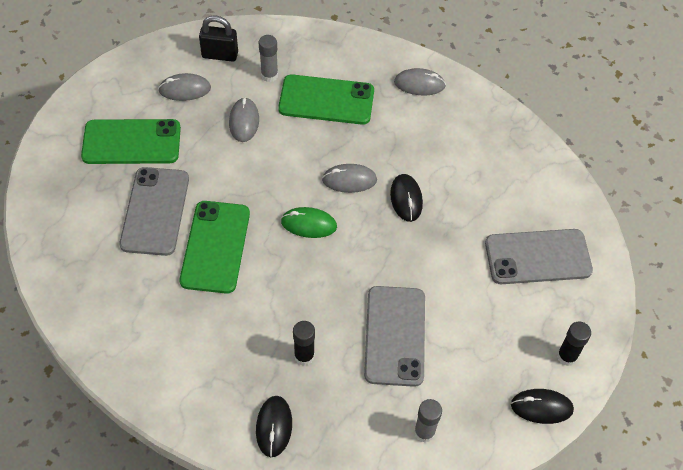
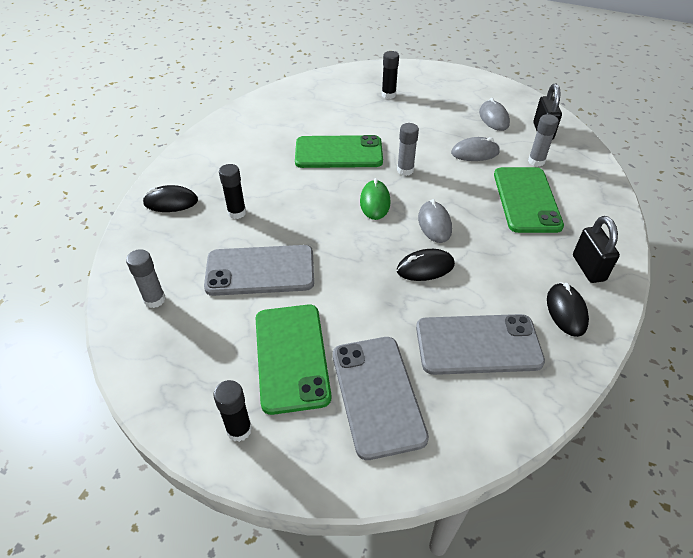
camera: 85 degrees right, 10 degrees down
(106, 179) = (388, 95): none -> black glue stick
(131, 142) = (427, 101): green phone -> green phone (291, 357)
(155, 211) = (365, 120): grey phone -> grey phone (478, 344)
(261, 189) = (405, 170): none -> grey glue stick
(419, 84) = (588, 268): grey mouse -> black padlock
(541, 407) = (173, 403): black mouse -> black mouse (566, 311)

